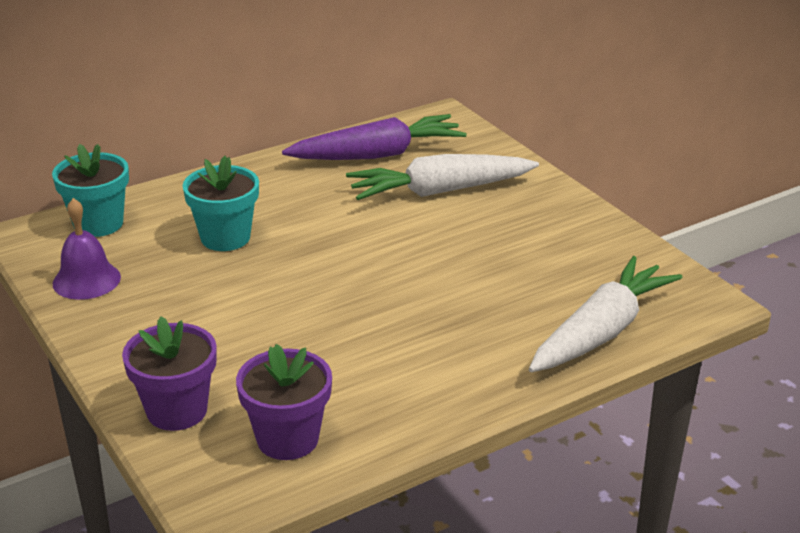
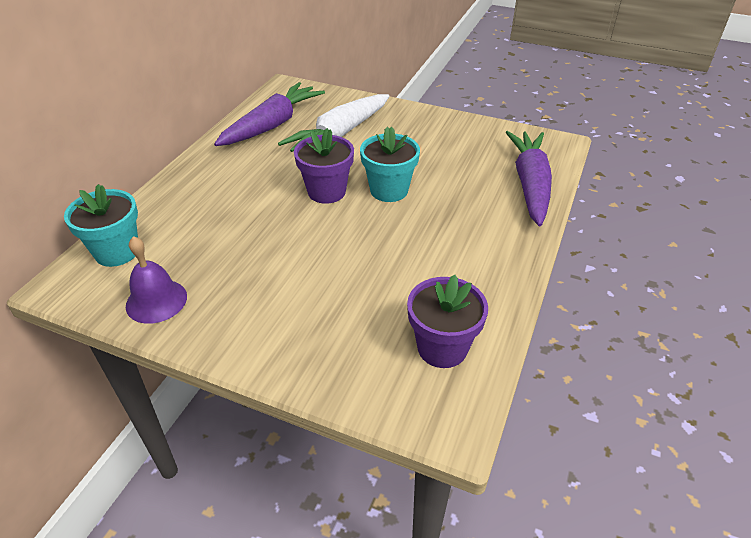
camera: 35 degrees left, 10 degrees up
(177, 411) = (344, 369): purple flower pot -> purple flower pot (326, 192)
(225, 237) = (231, 222): turquoise flower pot -> turquoise flower pot (389, 190)
(601, 332) = (530, 185): white carrot -> purple carrot

